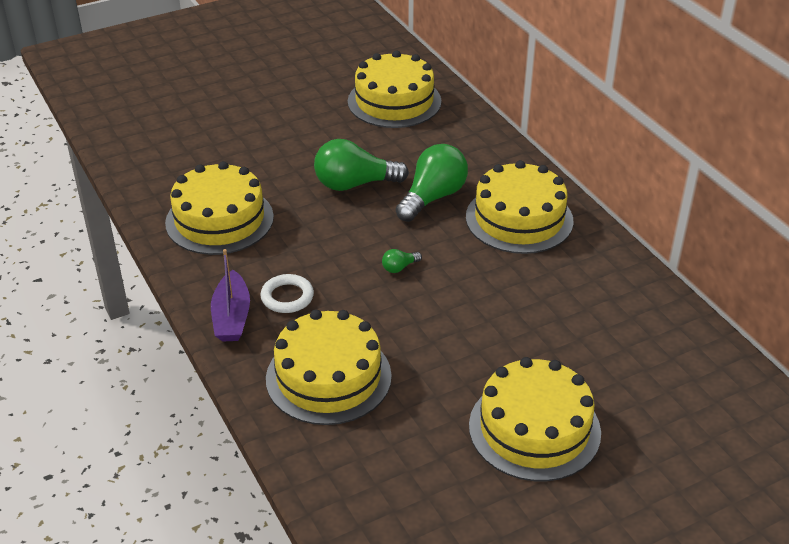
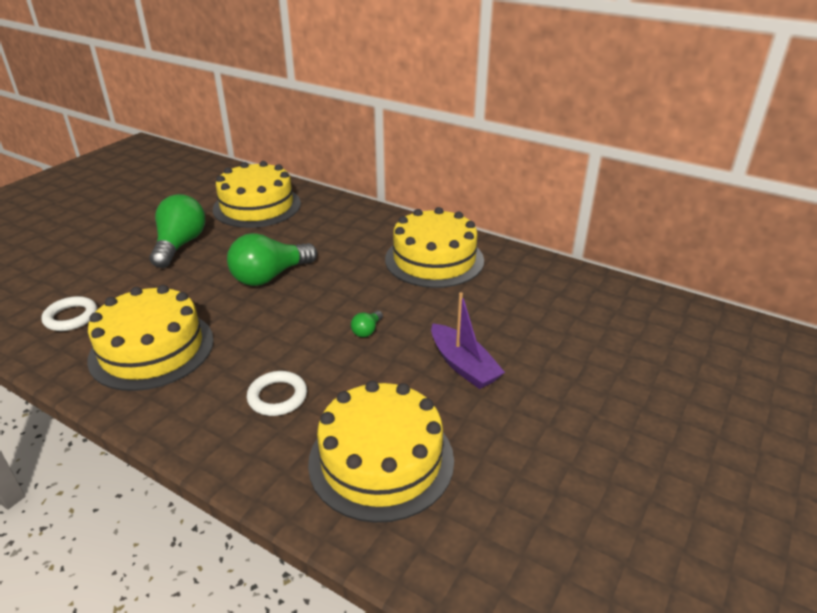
camera: 30 degrees left, 5 degrees down
(176, 168) = (71, 317): none -> white ring
(232, 317) = (230, 440): purple boat -> purple boat (463, 365)
(433, 197) = (349, 265): green light bulb -> green light bulb (180, 245)
(534, 429) = (608, 425): yellow cake -> none

